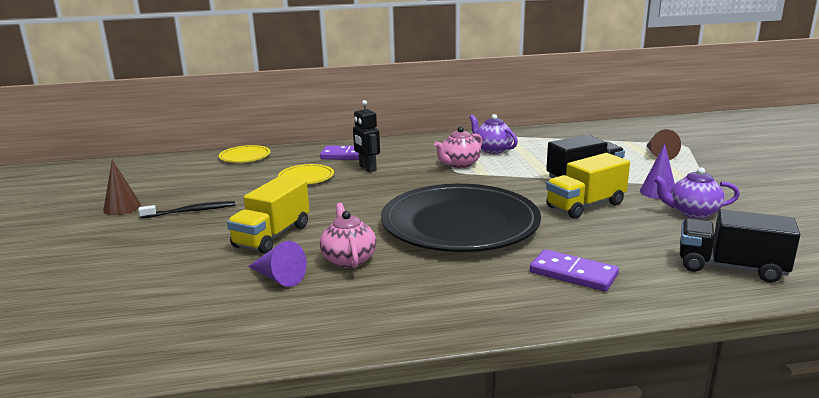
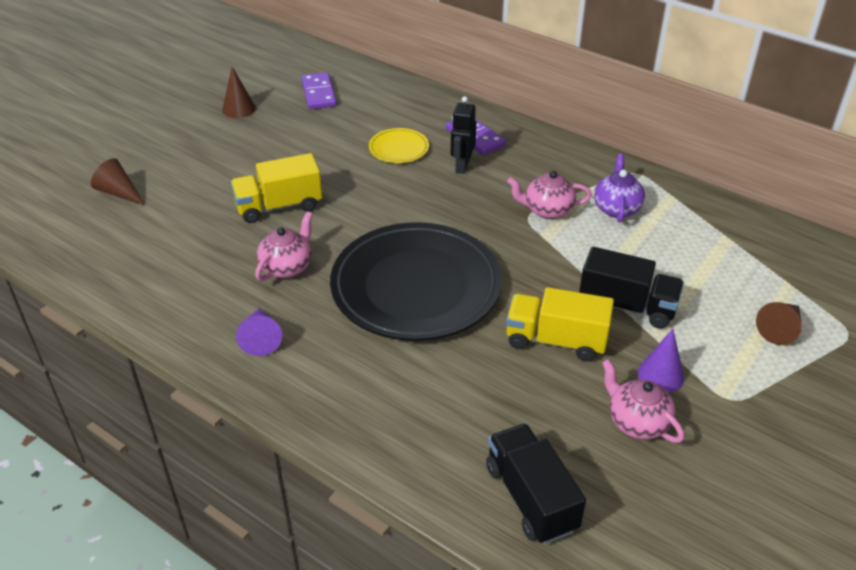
camera: 45 degrees right, 20 degrees up
(87, 295) = (119, 193): none -> brown cone
(191, 211) = (270, 141): black toothbrush -> none
(245, 157) = (395, 90): yellow plate -> none
(278, 277) = (225, 253): purple cone -> purple cone (261, 338)
(573, 274) = (400, 400): purple domino -> purple domino (318, 93)
(692, 212) = (636, 422): purple teapot -> pink teapot

